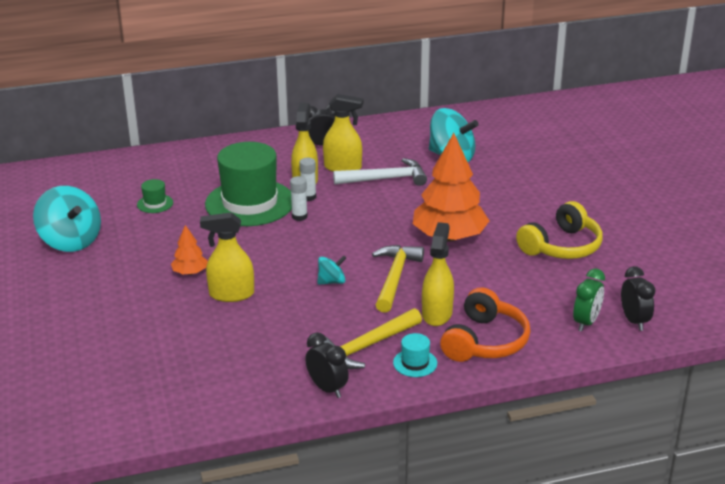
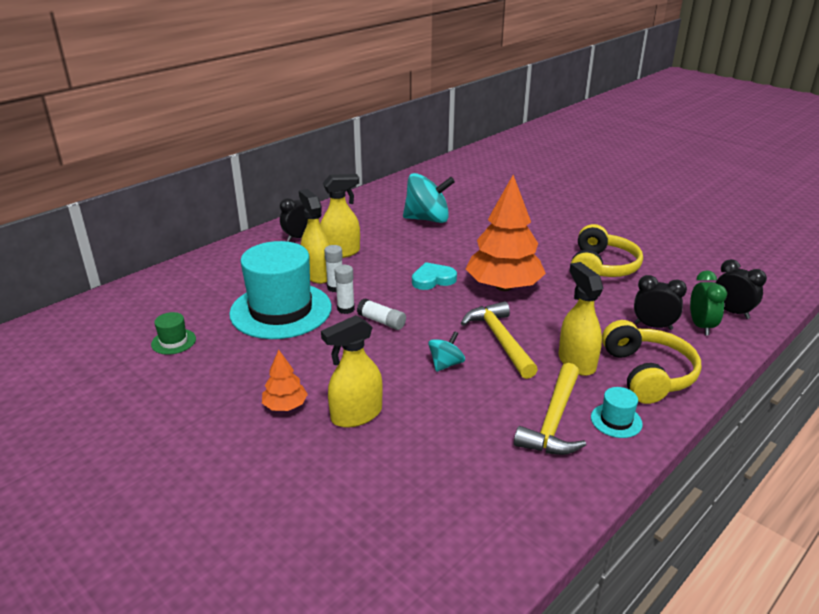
camera: 30 degrees left, 0 degrees up
(71, 241) = (101, 417): turquoise spinning top -> none
(250, 203) = (281, 310): green hat -> turquoise hat
(317, 234) = (381, 321): none -> white glue stick
(327, 389) = (569, 486): black clock -> black clock (653, 326)
(385, 179) = (391, 252): white hammer -> none
(395, 213) = (433, 279): none -> turquoise heart
(485, 341) = (647, 374): orange headphones -> yellow headphones

